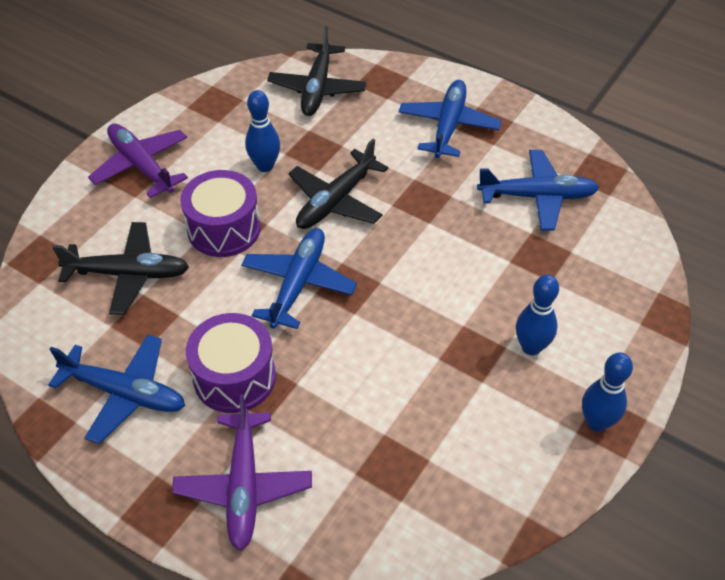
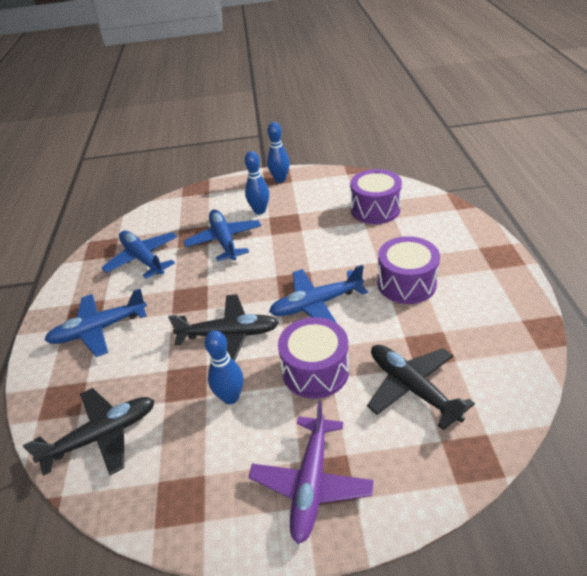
camera: 125 degrees left, 10 degrees down
(124, 393) = (478, 315): blue plane -> blue plane (224, 241)
(244, 485) = (450, 241): purple plane -> none
(396, 469) = (375, 209): none -> purple drum

